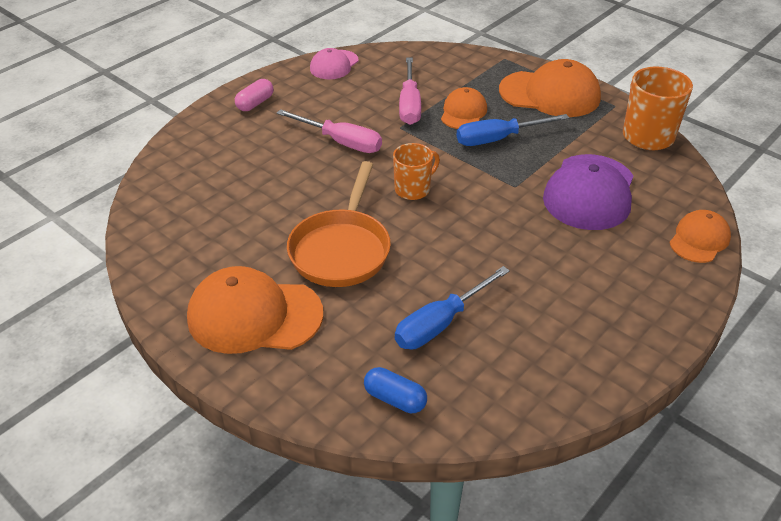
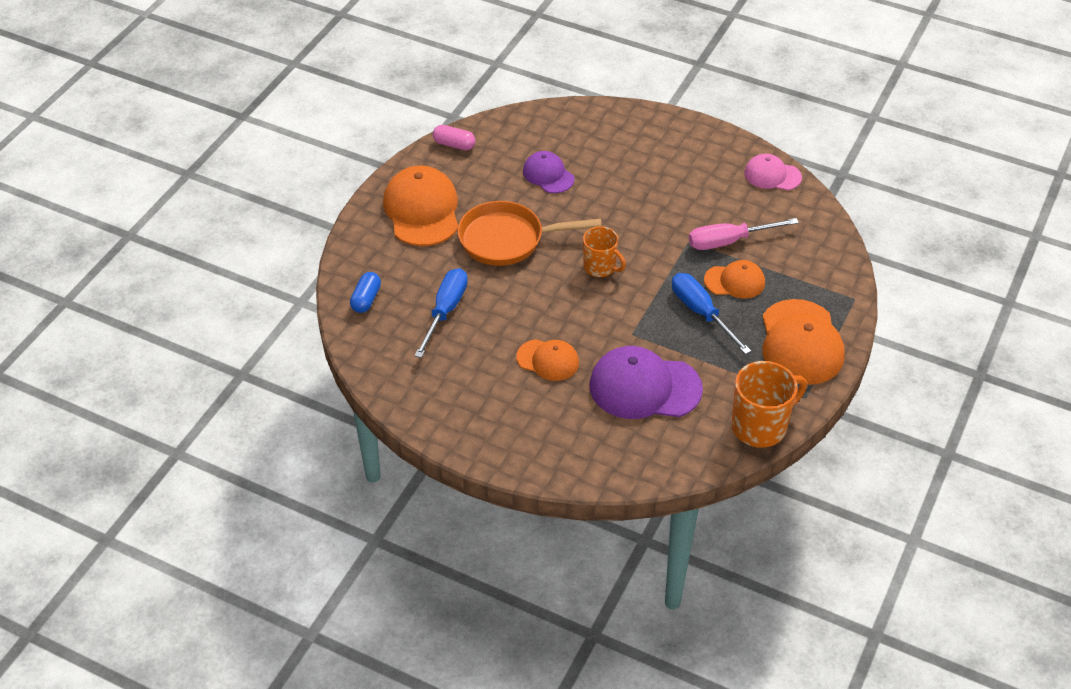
camera: 75 degrees right, 5 degrees up
(252, 199) = (548, 175): none -> purple cap
(255, 103) = (681, 140): pink capsule -> pink capsule (454, 145)
(341, 142) = (648, 208): pink screwdriver -> none
(441, 323) = (445, 311): blue screwdriver -> blue screwdriver turned 75 degrees clockwise
(699, 239) = (605, 470): orange cap -> orange cap (548, 360)

